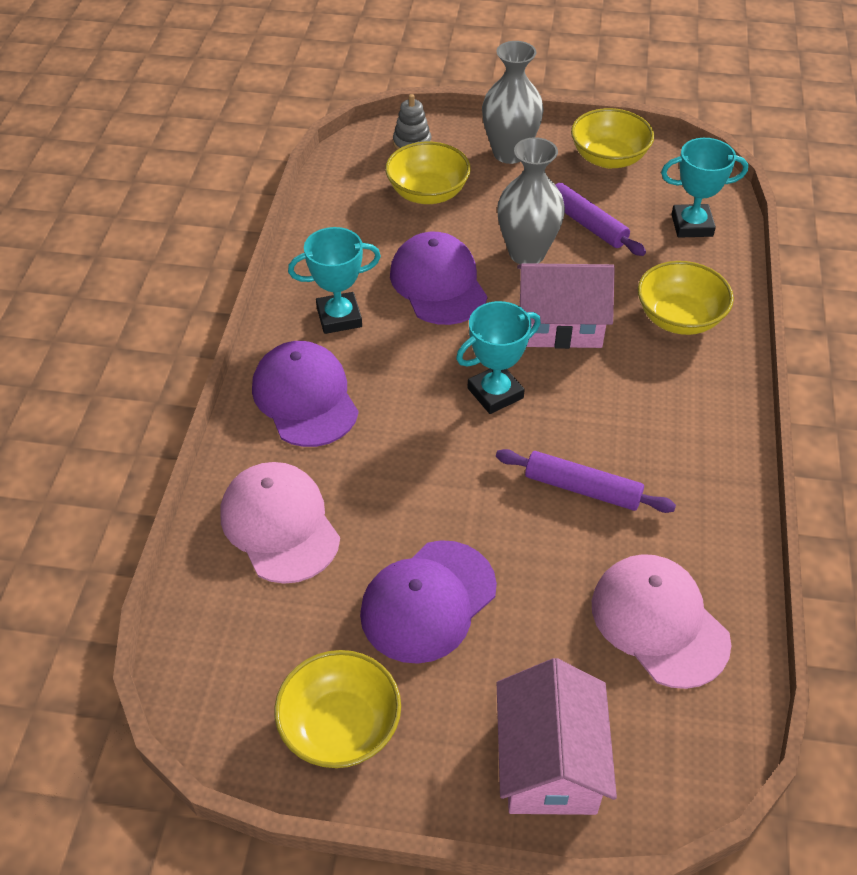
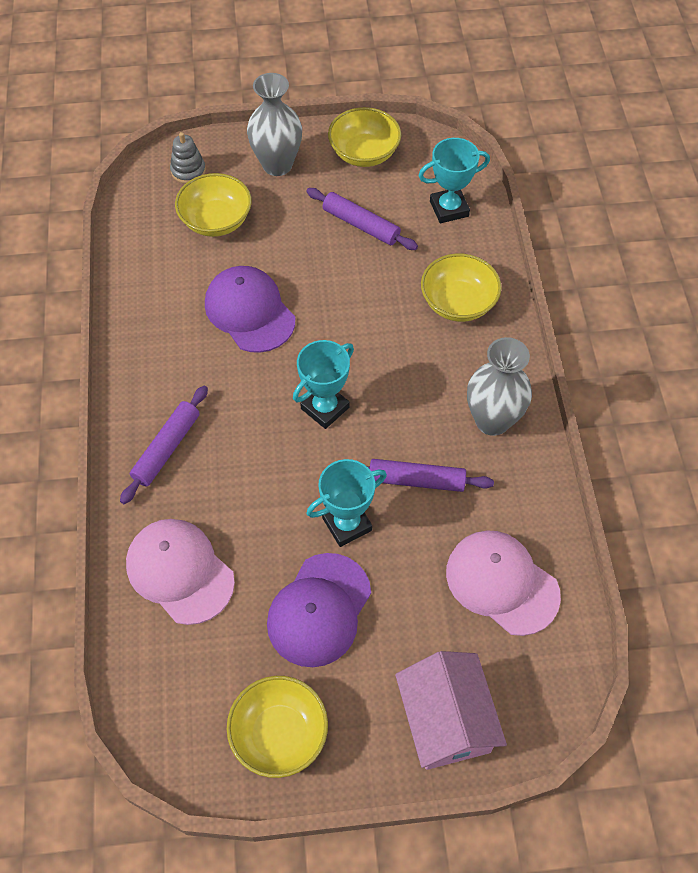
camera: 15 degrees left, 10 degrees up
(305, 397) = (166, 448): purple cap -> purple rolling pin
(339, 317) = (173, 363): turquoise trophy -> turquoise trophy (347, 524)
(527, 253) = (317, 265): grey vase -> grey vase (492, 420)
(560, 324) = (362, 330): pink house -> none

